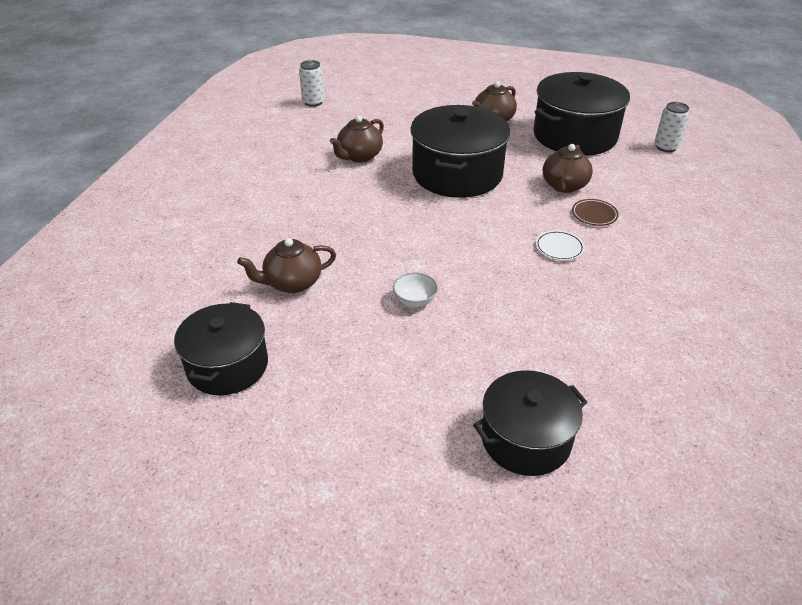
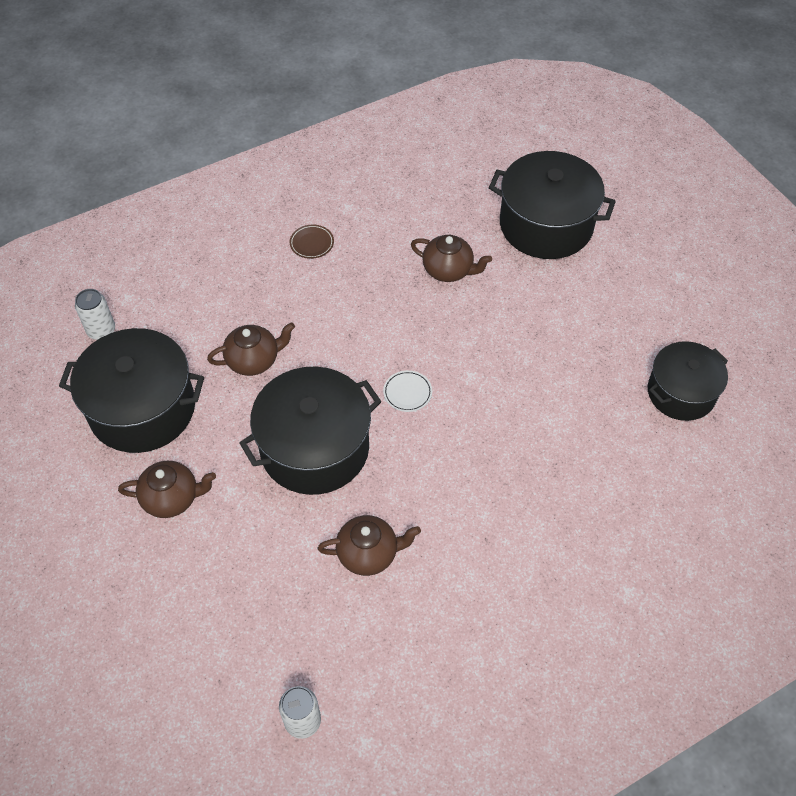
camera: 135 degrees left, 15 degrees up
(292, 283) = (580, 432): brown teapot -> brown teapot (448, 270)
(415, 300) = (507, 348): white bowl -> none
(526, 439) = (546, 225): black pot -> black pot, size x1.54
(559, 248) = (352, 311): white plate -> white plate (407, 393)
(594, 215) = (281, 316): brown plate -> brown plate (312, 243)

